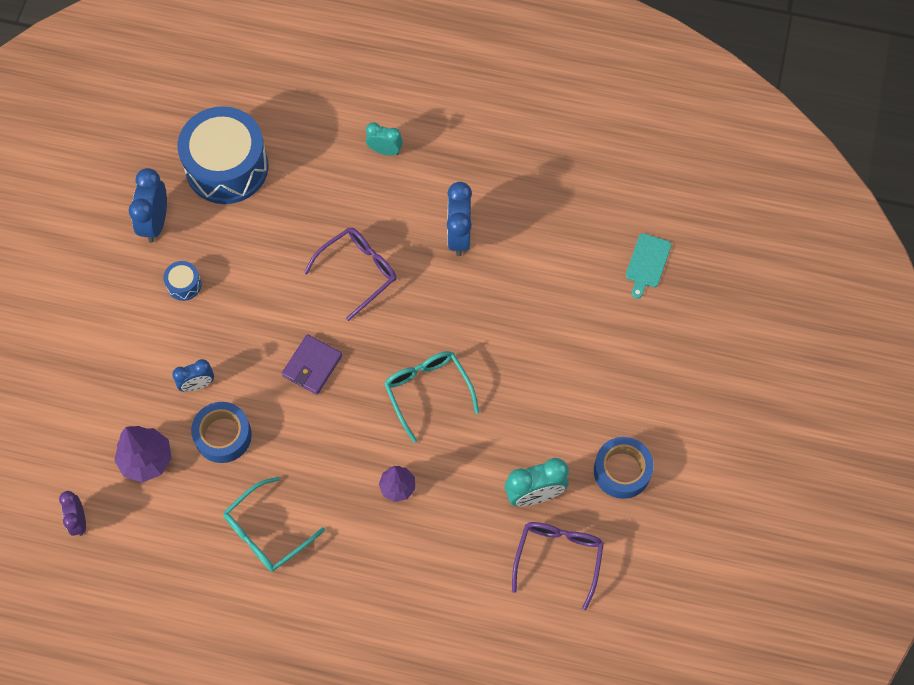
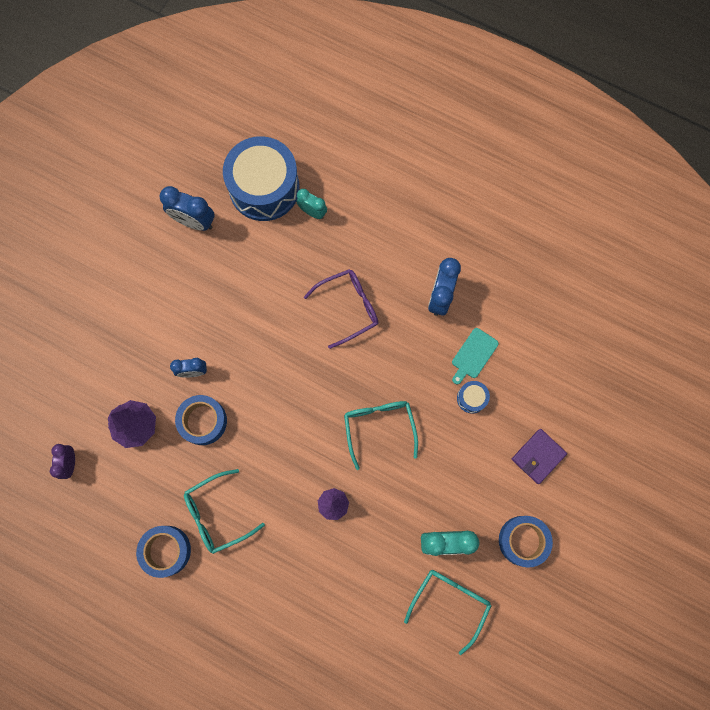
camera: 15 degrees right, 10 degrees up
(155, 222) = (194, 221): blue clock -> blue clock turned 90 degrees counterclockwise
(184, 284) = (204, 282): blue drum -> blue drum (471, 398)
(217, 587) = (166, 550): none -> blue tape
(312, 366) = (290, 380): purple wallet -> purple wallet (538, 456)
(385, 150) = (397, 206): turquoise clock -> turquoise clock (312, 212)
(558, 558) = (450, 602): purple glasses -> turquoise glasses
(647, 263) = (592, 362): turquoise cutting board -> turquoise cutting board (473, 355)

